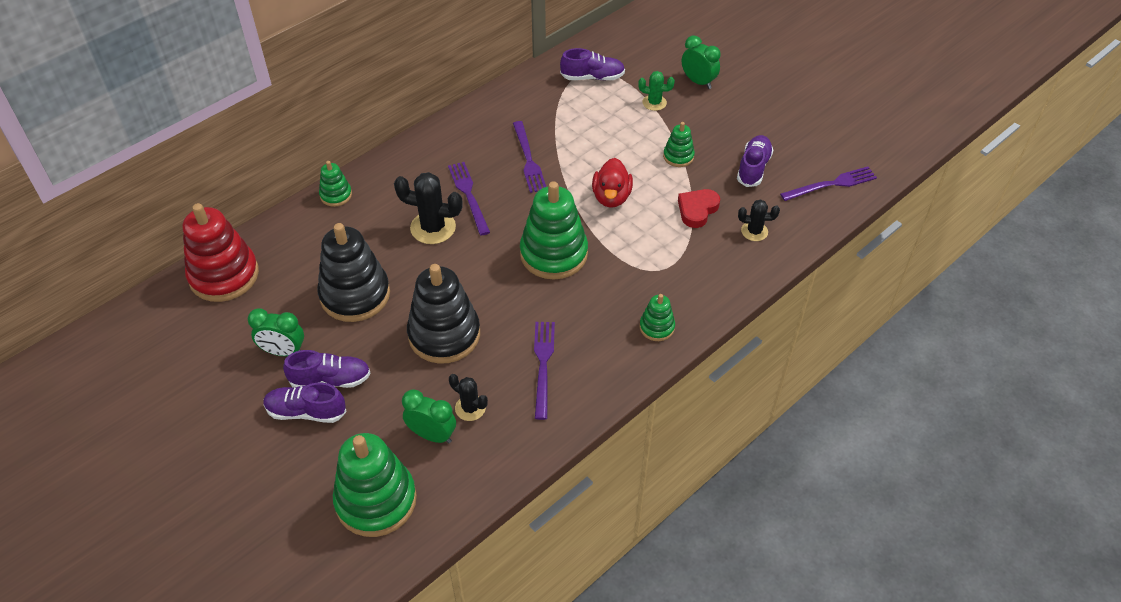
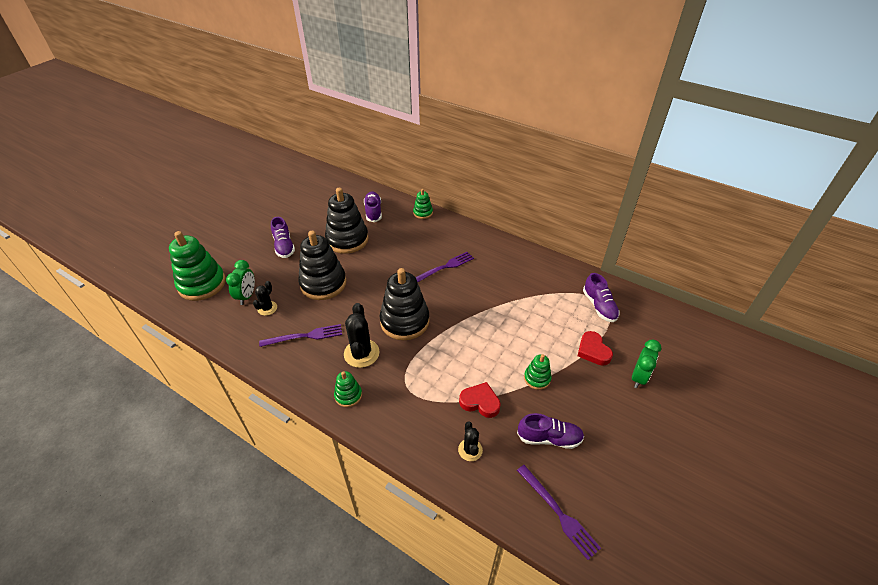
camera: 75 degrees right, 5 degrees down
(224, 275) = (350, 191): red stacking toy -> none
(283, 351) = (302, 224): green clock -> none
(306, 412) = (261, 243): purple shoe -> purple shoe (373, 212)
(433, 228) = (410, 258): black cactus -> black cactus (361, 353)
(528, 159) = (491, 289): purple fork -> none
(553, 254) = (405, 321): green stacking toy -> black stacking toy
(611, 197) = (472, 343): red duck -> none
(654, 103) = (593, 351): green cactus -> red heart

